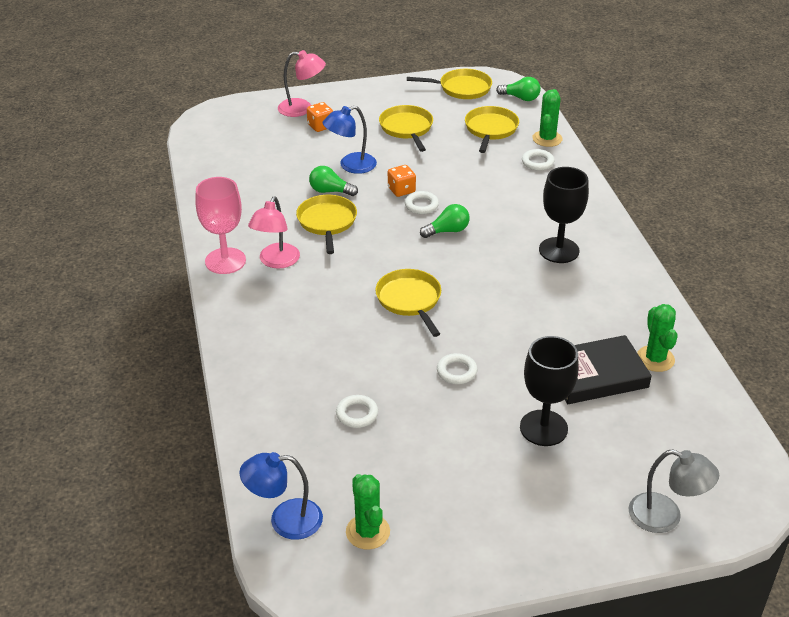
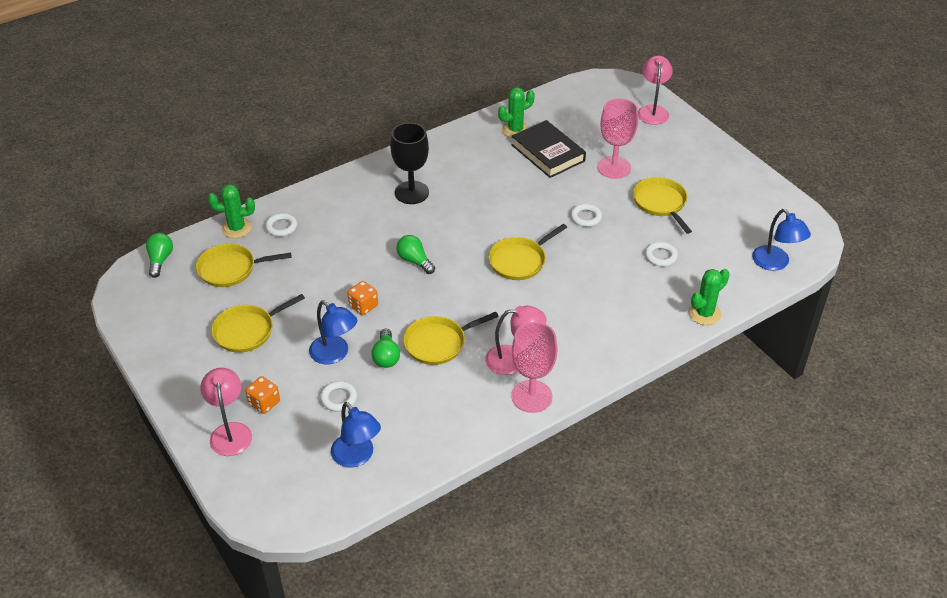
camera: 110 degrees left, 5 degrees up
(233, 159) = (357, 457): none -> blue lamp
(368, 532) = (755, 224): green cactus -> green cactus (704, 313)
(421, 205) = (382, 286): white ring -> white ring (338, 398)
(462, 88) = (149, 308): yellow pan -> yellow pan (661, 203)
(543, 428) = (614, 167): black goblet -> pink goblet
(665, 517) = (652, 110): grey lamp -> pink lamp

